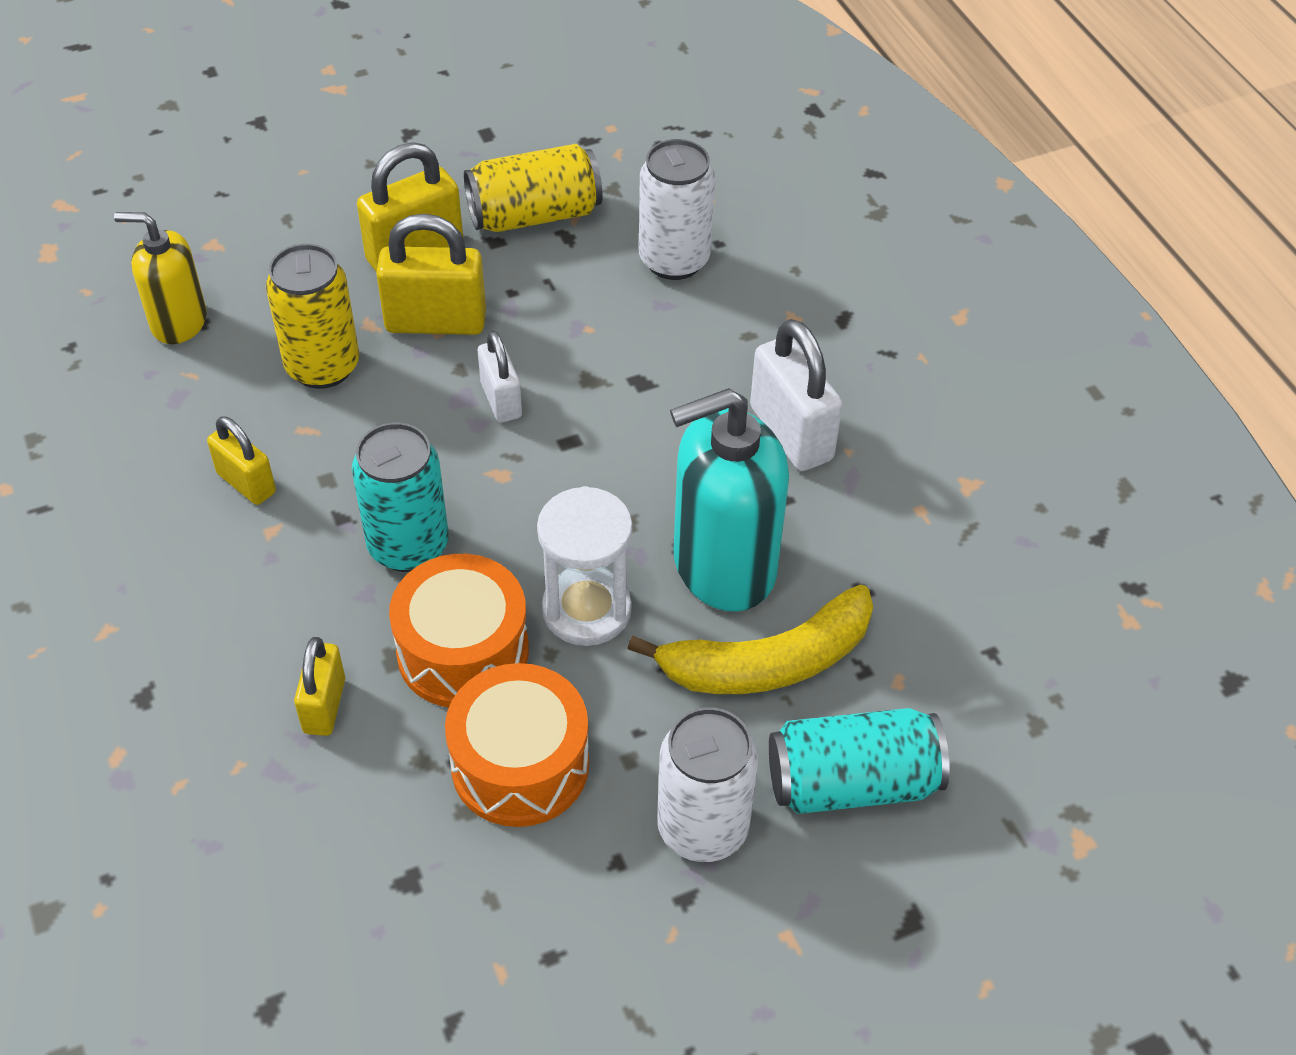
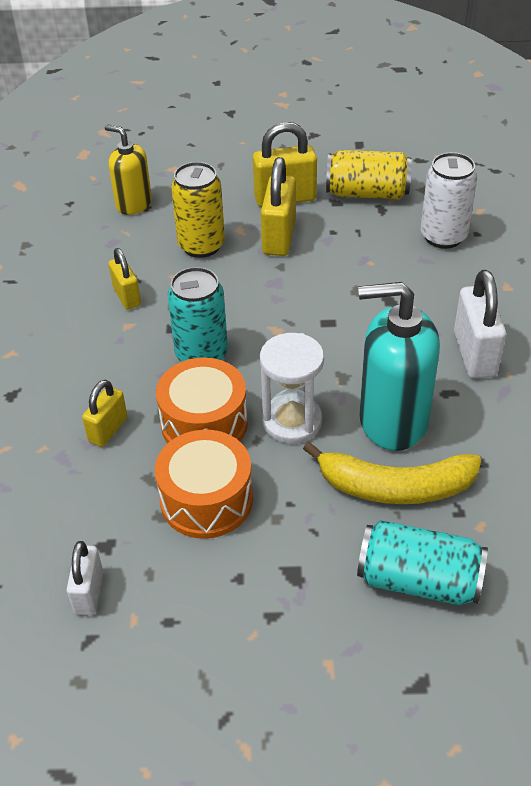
camera: 25 degrees right, 5 degrees down
(435, 322) = (279, 237): yellow padlock -> yellow padlock turned 75 degrees clockwise
(501, 400) = (297, 289): white padlock -> white padlock (89, 592)
(702, 828) = (304, 575): white can -> none

